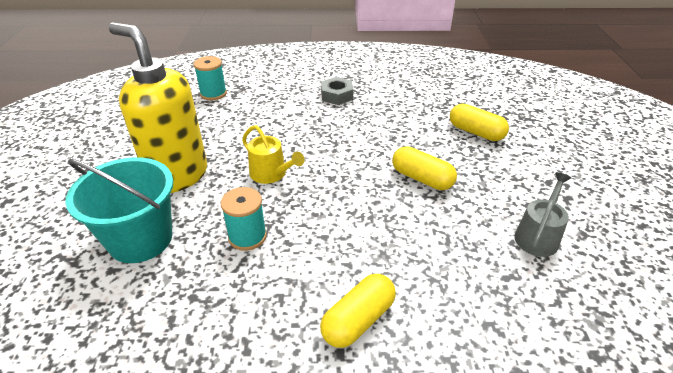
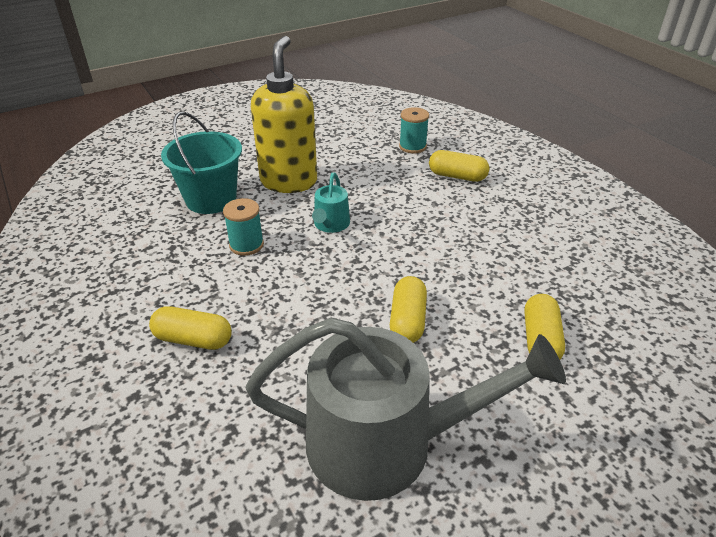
camera: 60 degrees right, 0 degrees up
(271, 174) = (330, 225): yellow watering can -> turquoise watering can
(277, 91) = (457, 176): none -> yellow capsule
(337, 95) = (493, 213): grey nut -> none
(538, 236) = (385, 443): grey watering can -> grey watering can, size x2.30

